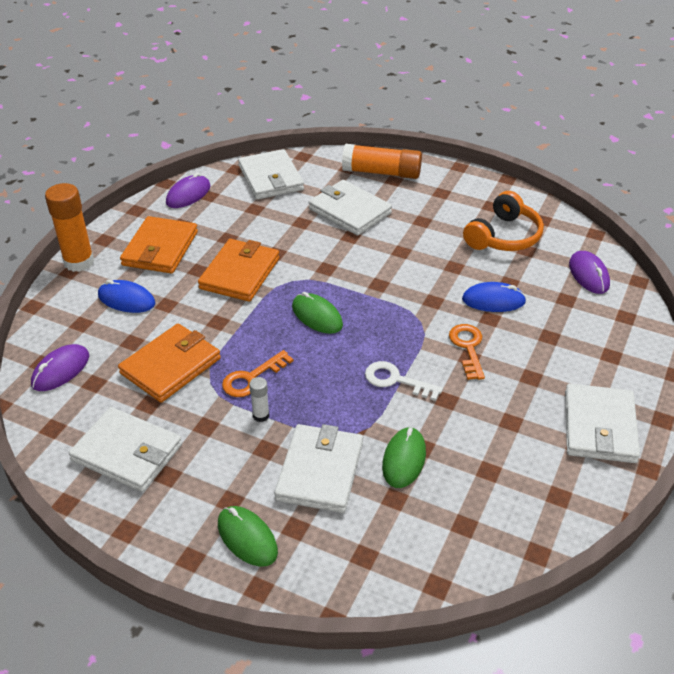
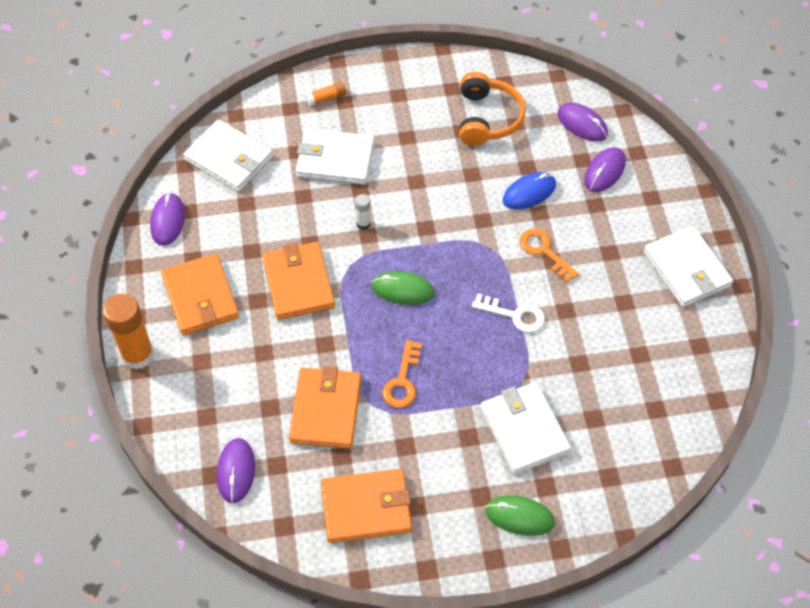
camera: 35 degrees left, 15 degrees up
(126, 300) = (223, 369): blue mouse -> none
(127, 453) = (366, 508): white wallet -> orange wallet
(261, 415) = (439, 410): white glue stick -> white glue stick (363, 223)
(381, 172) = (326, 98): orange glue stick -> orange glue stick, size x0.47
(396, 380) = (515, 315): white key -> white key turned 150 degrees counterclockwise
(404, 459) = (575, 382): green mouse -> none
(580, 316) = (604, 171): none -> purple mouse

